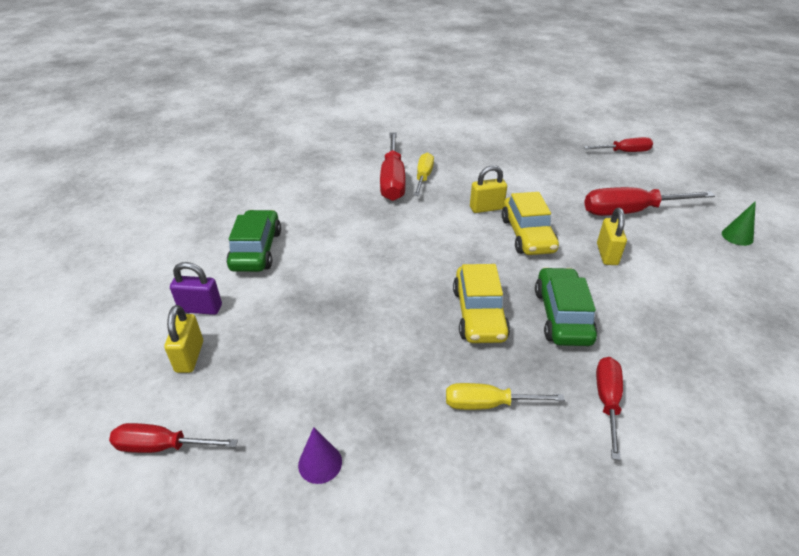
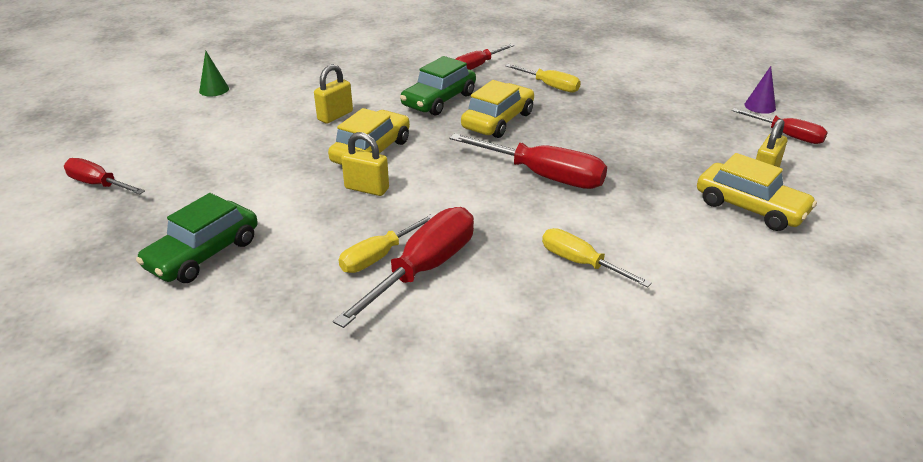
camera: 145 degrees left, 5 degrees down
(200, 308) = (750, 208): purple padlock -> yellow car
(256, 250) = (671, 244): green car -> green car (203, 254)
(309, 216) = (581, 263): none -> yellow screwdriver
(320, 463) = (678, 99): purple cone -> purple cone (760, 106)
(630, 211) = (244, 133): red screwdriver -> red screwdriver (543, 176)

